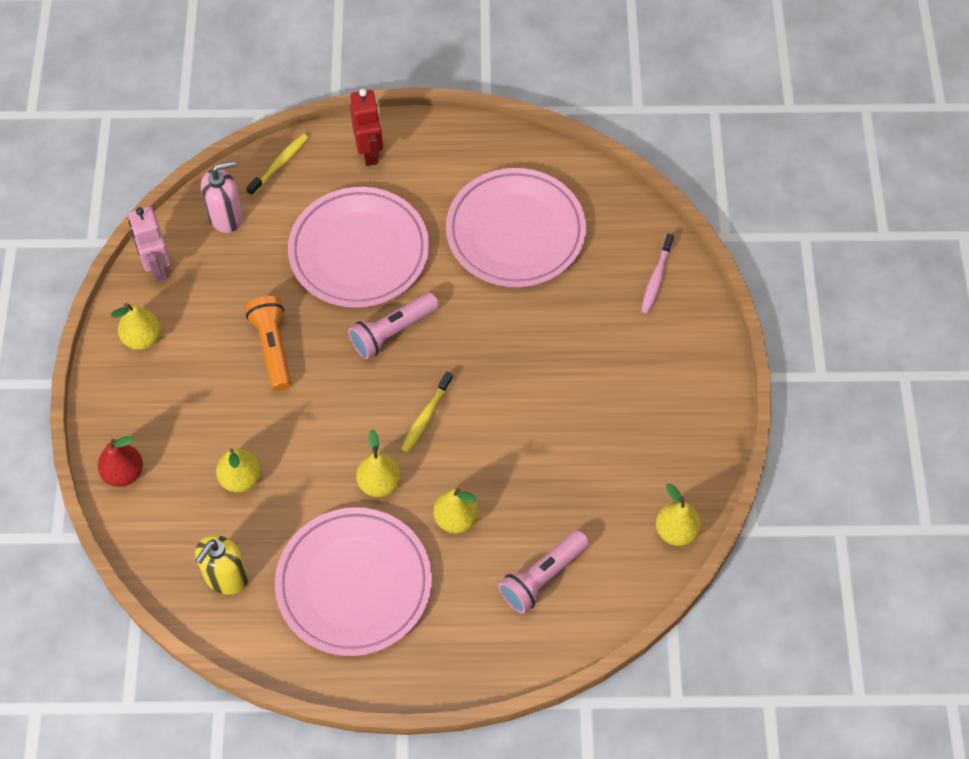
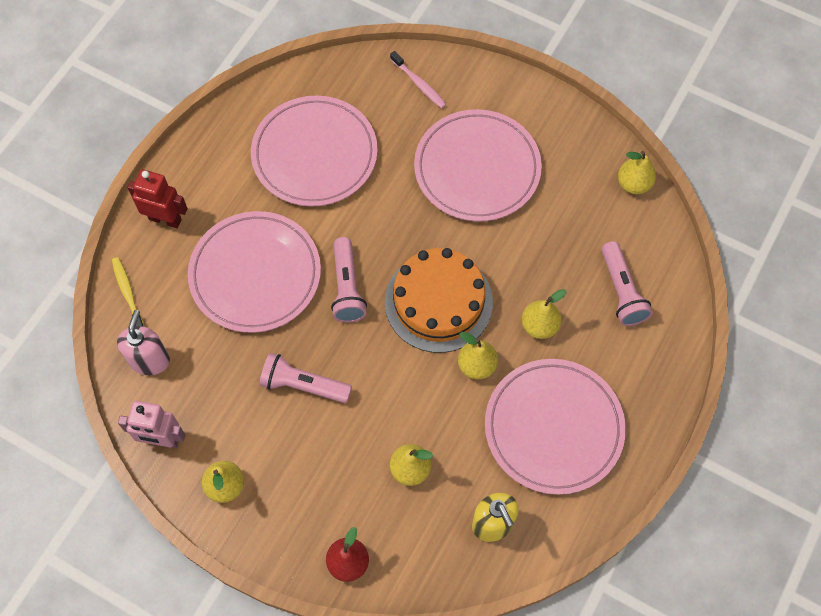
camera: 60 degrees left, 5 degrees up
(273, 348) = (303, 385): orange flashlight -> pink flashlight
(426, 416) = (438, 302): yellow toothbrush -> orange cake
(595, 377) = (477, 168): none -> pink plate

